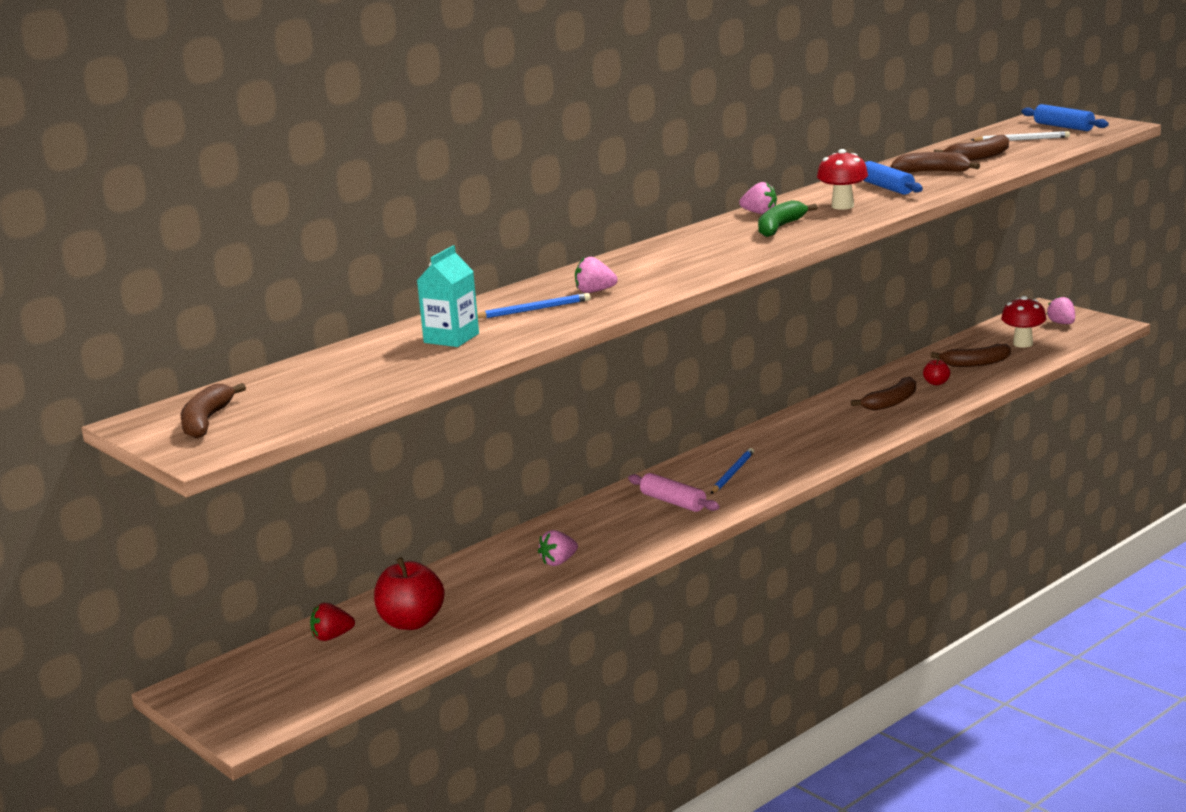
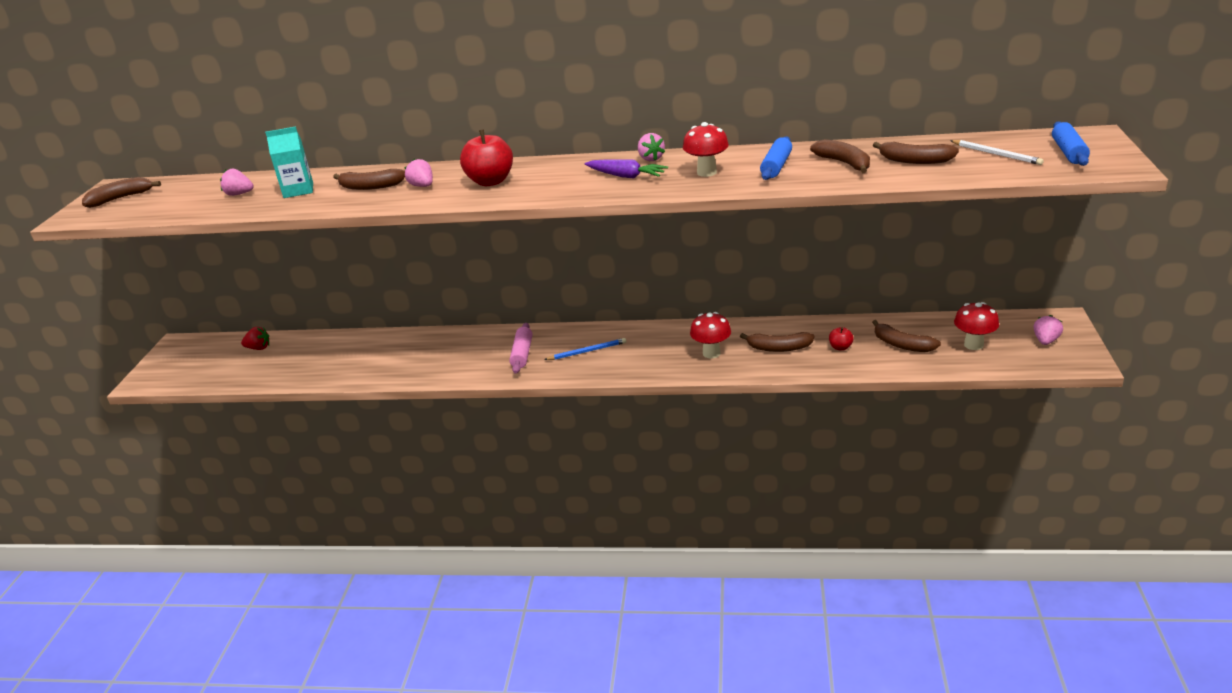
camera: 50 degrees right, 10 degrees up
(332, 637) = (259, 348): red strawberry -> red strawberry turned 150 degrees clockwise
(411, 622) = (292, 360): red apple -> red apple (490, 181)
(534, 310) = (370, 187): blue pencil -> brown banana
(558, 562) = (403, 361): pink strawberry -> pink strawberry (239, 194)
(779, 227) = (626, 176): green banana -> purple carrot
(846, 428) = (711, 353): none -> red mushroom

